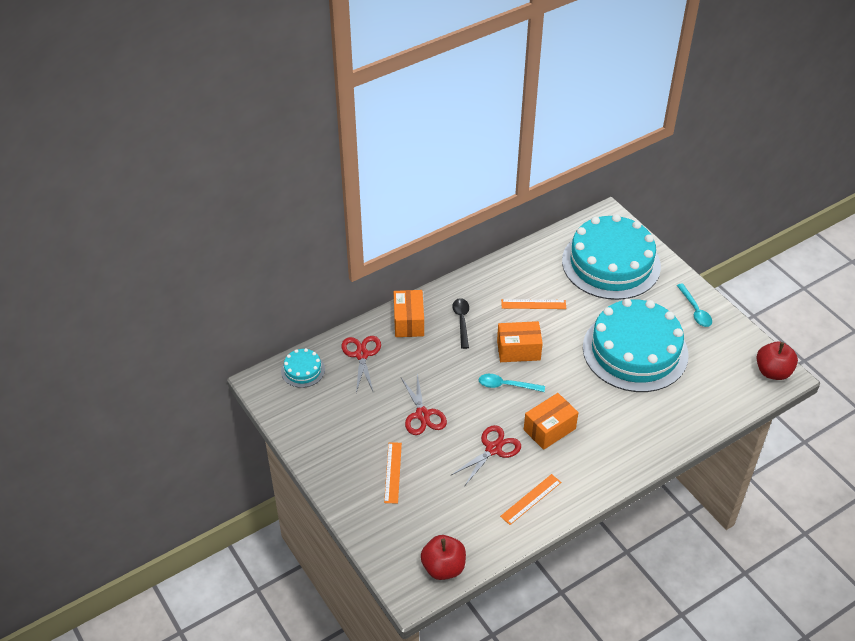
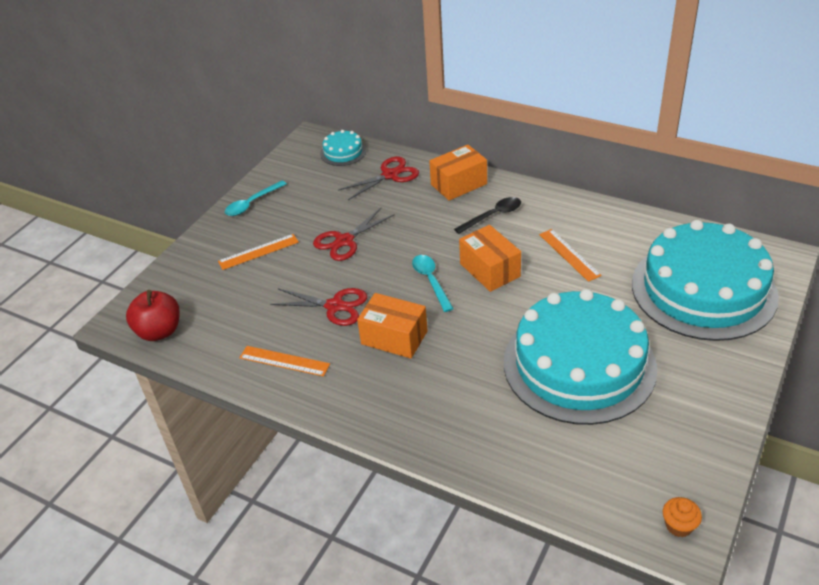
camera: 65 degrees right, 5 degrees down
(695, 310) = (708, 396): turquoise spoon -> turquoise spoon (252, 203)
(773, 372) = (679, 525): red apple -> orange cupcake

